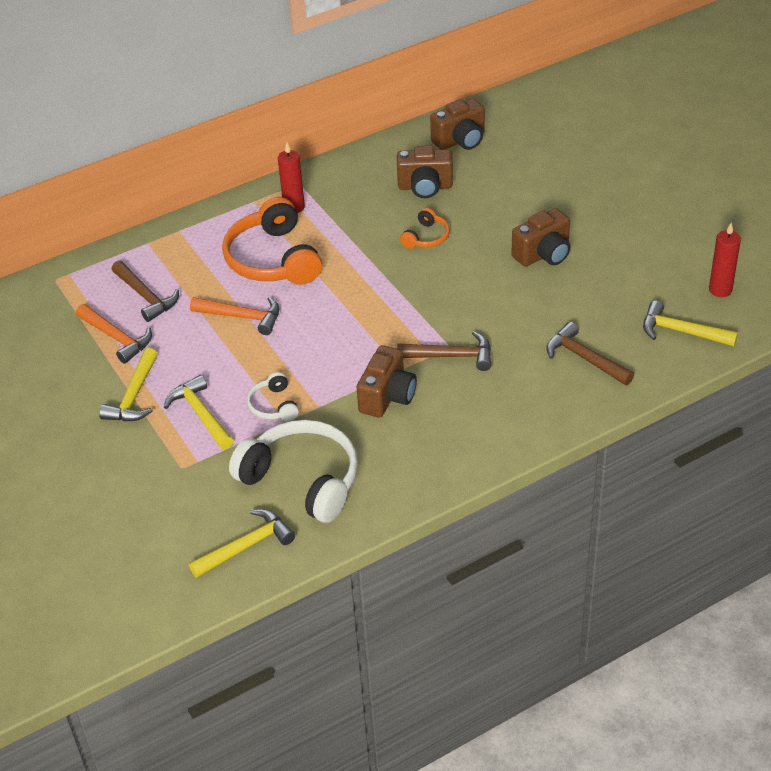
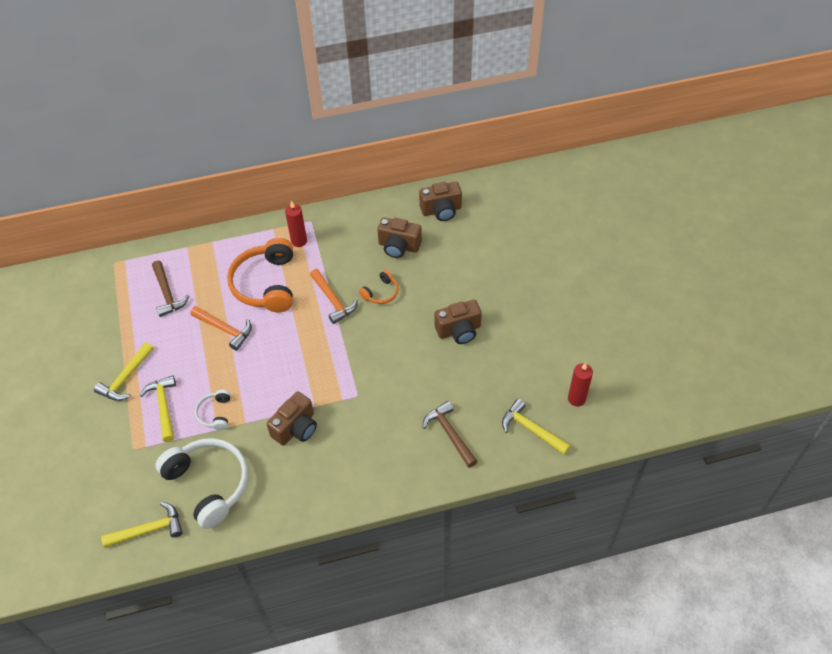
camera: 15 degrees right, 10 degrees up
(117, 338) = (134, 324): orange hammer -> orange hammer (333, 300)
(452, 356) = (355, 405): brown hammer -> none

